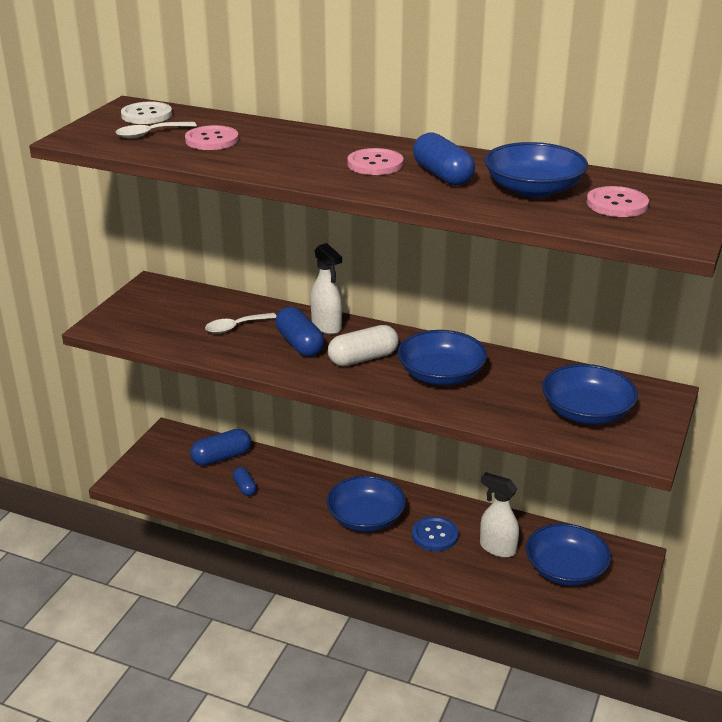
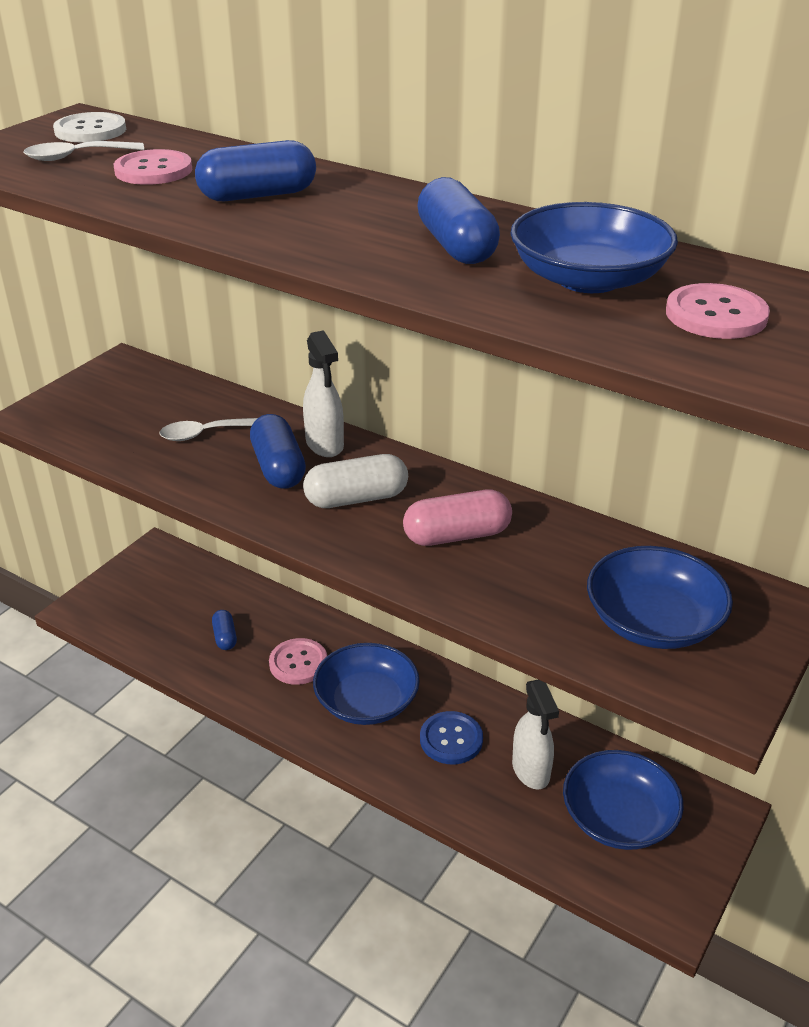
camera: 10 degrees right, 5 degrees up
(221, 457) = (209, 591): blue capsule -> blue capsule (258, 195)
(375, 164) = (364, 221): pink button -> pink button (298, 663)
(441, 374) = (457, 535): blue bowl -> pink capsule
(497, 548) = (531, 771): white spray bottle -> white spray bottle turned 150 degrees counterclockwise

